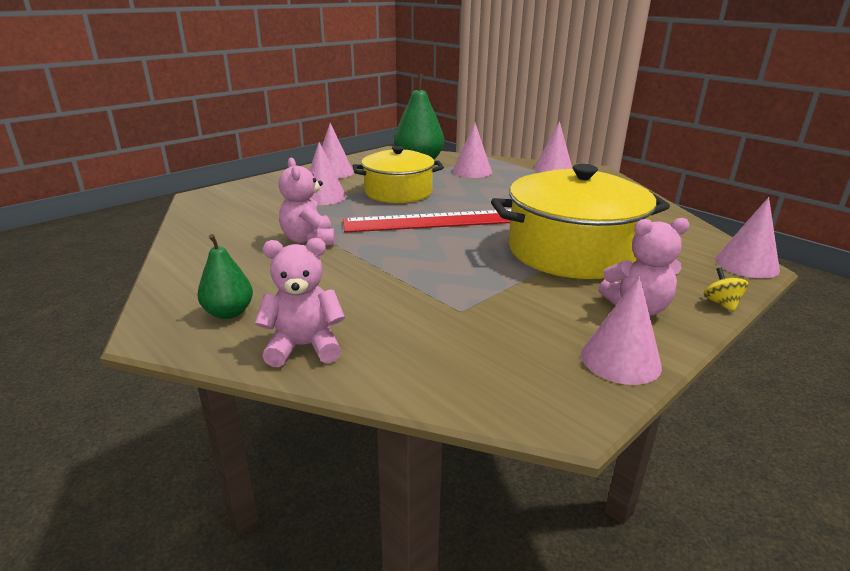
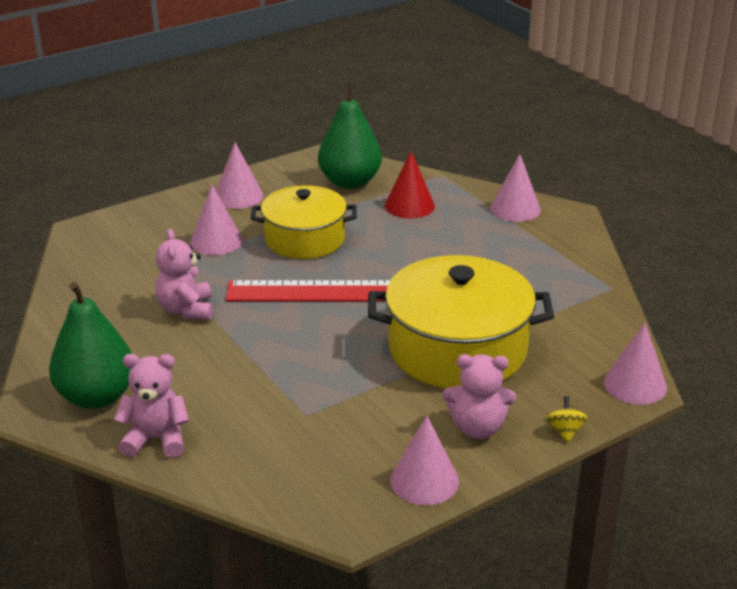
camera: 10 degrees right, 5 degrees up
(229, 313) = (96, 396): green pear -> green pear, size x1.76
(472, 171) = (409, 205): pink cone -> red cone

